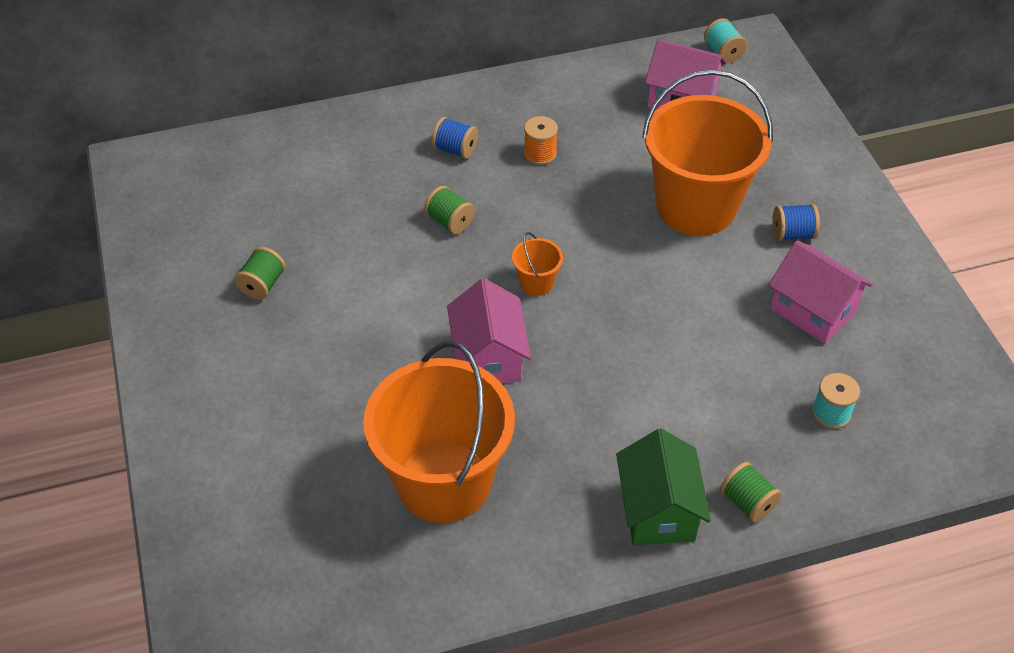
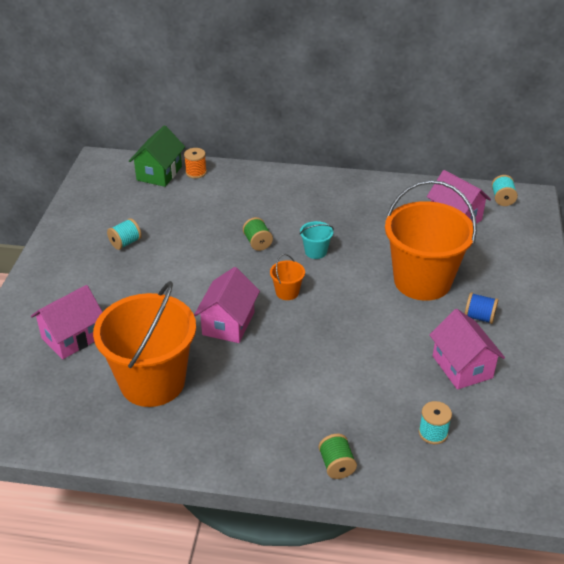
camera: 25 degrees right, 10 degrees down
(262, 284) = (125, 243): green spool -> turquoise spool
(286, 458) = (72, 337): none -> pink house
(455, 149) = (288, 205): blue spool -> none
(536, 209) = (315, 251): none -> turquoise bucket
(540, 154) = (340, 222): orange spool -> orange spool (196, 172)
(658, 510) = (273, 447): green house -> green house (159, 173)

